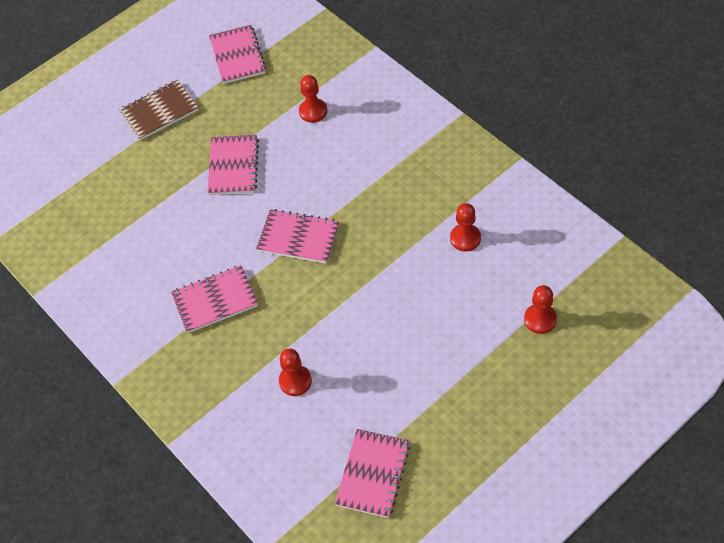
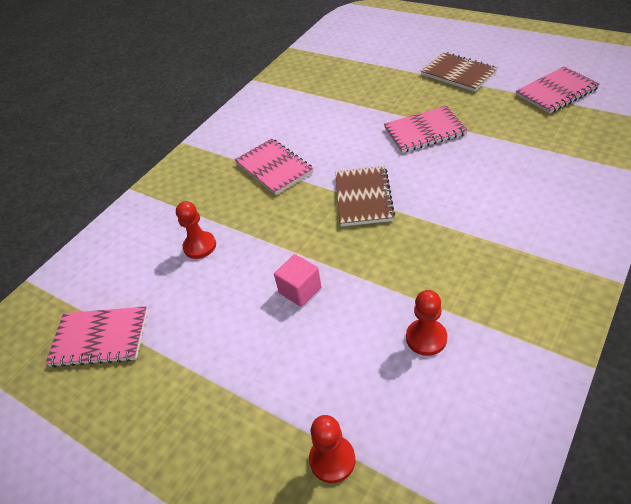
camera: 75 degrees right, 10 degrees down
(298, 238) = (363, 197): pink notebook -> brown notebook
(313, 111) = (526, 159): red pawn -> none
(385, 309) = (300, 290): none -> pink cube

